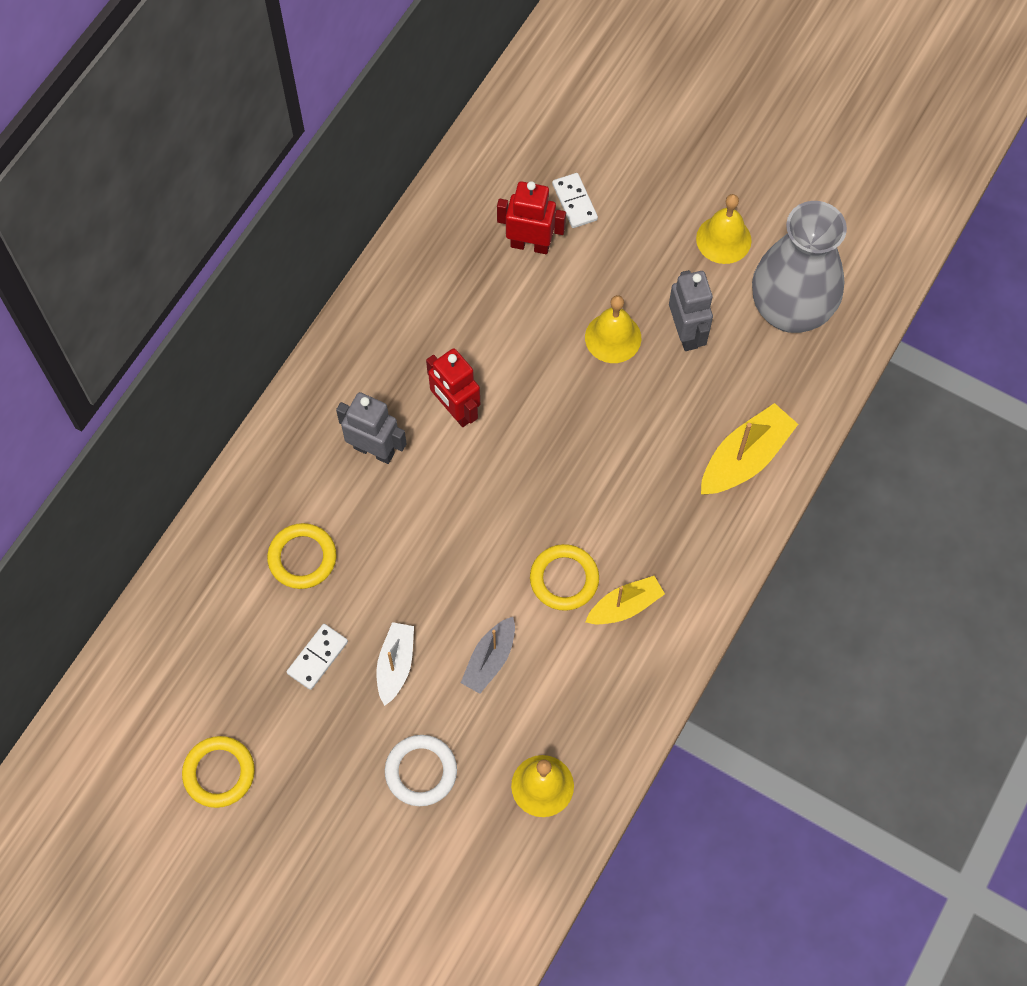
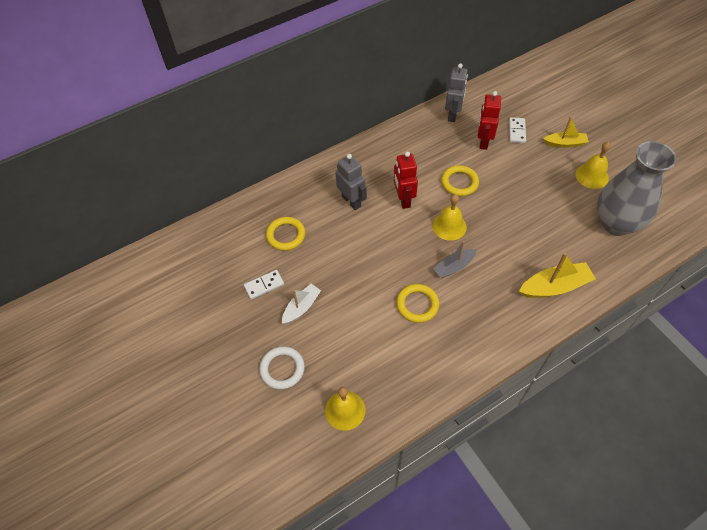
camera: 30 degrees right, 10 degrees down
(219, 773) = (180, 319): yellow ring -> yellow ring (459, 182)
(490, 659) = (353, 327): grey boat -> grey boat (454, 267)
(530, 245) = (483, 141): red robot -> red robot turned 120 degrees counterclockwise
(613, 337) = (506, 198): yellow bell -> yellow bell (449, 226)
(625, 606) = (445, 334): yellow boat -> yellow boat (565, 143)
(686, 333) = (549, 211): grey robot -> grey robot (453, 114)

